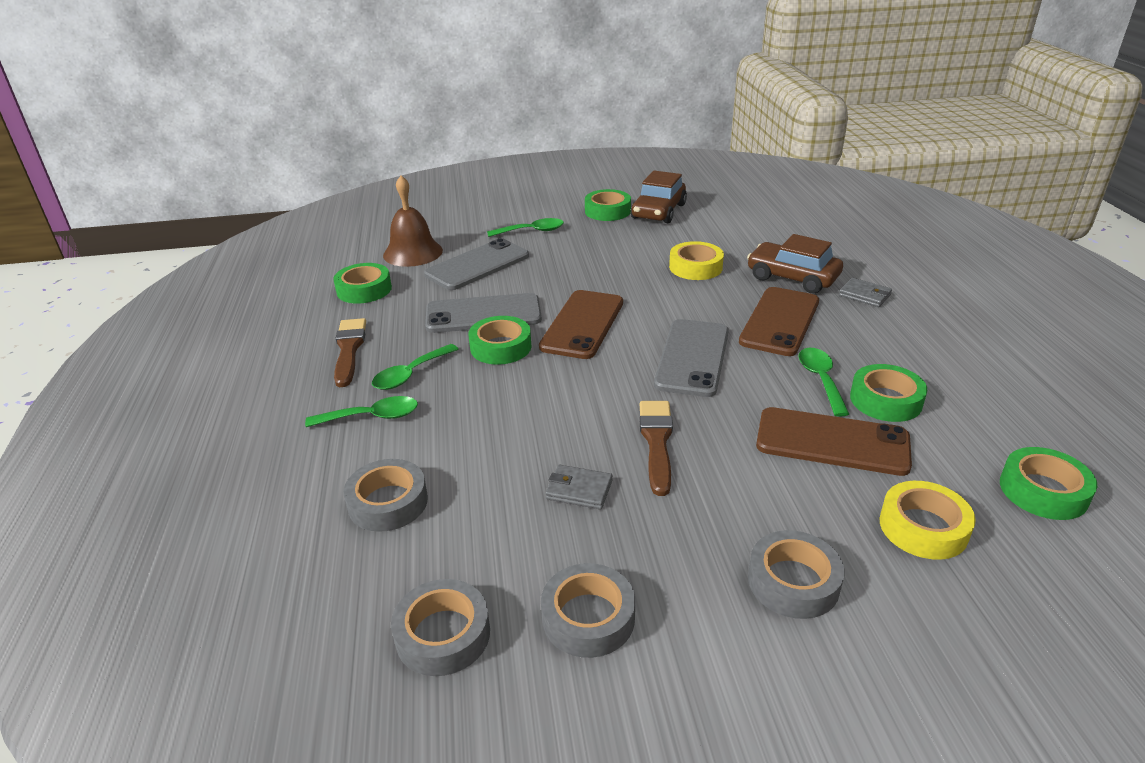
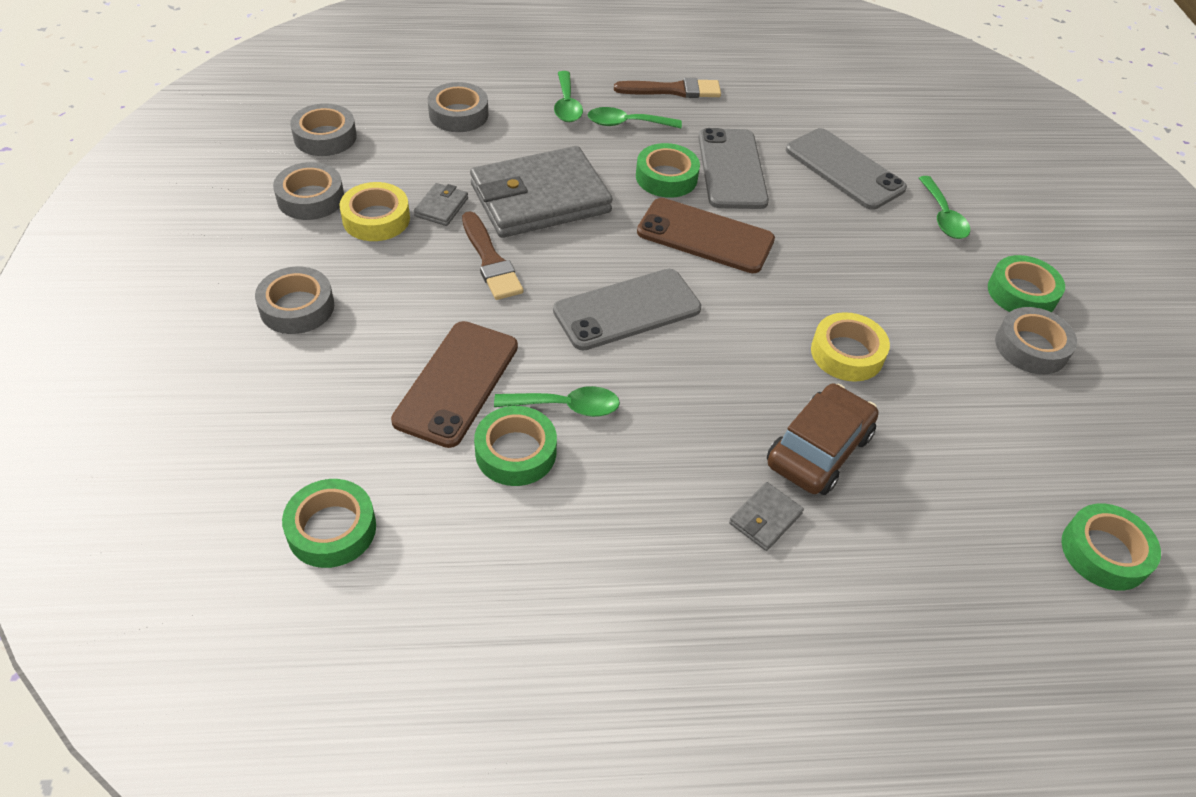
camera: 90 degrees right, 15 degrees up
(364, 290) = (786, 95): green tape -> green tape (1104, 552)
(410, 374) = (626, 124): green spoon -> green spoon turned 45 degrees counterclockwise
(413, 252) = (873, 124): brown bell -> none
(548, 419) = (540, 198): none -> grey wallet
(657, 442) = (490, 260): brown brush -> brown brush turned 60 degrees clockwise
(658, 211) = (1031, 347): brown car -> grey tape
(692, 358) = (627, 310): grey phone -> grey phone turned 45 degrees counterclockwise
(780, 321) = (698, 404): brown phone -> none
(923, 527) = (320, 410): yellow tape -> yellow tape (376, 219)

